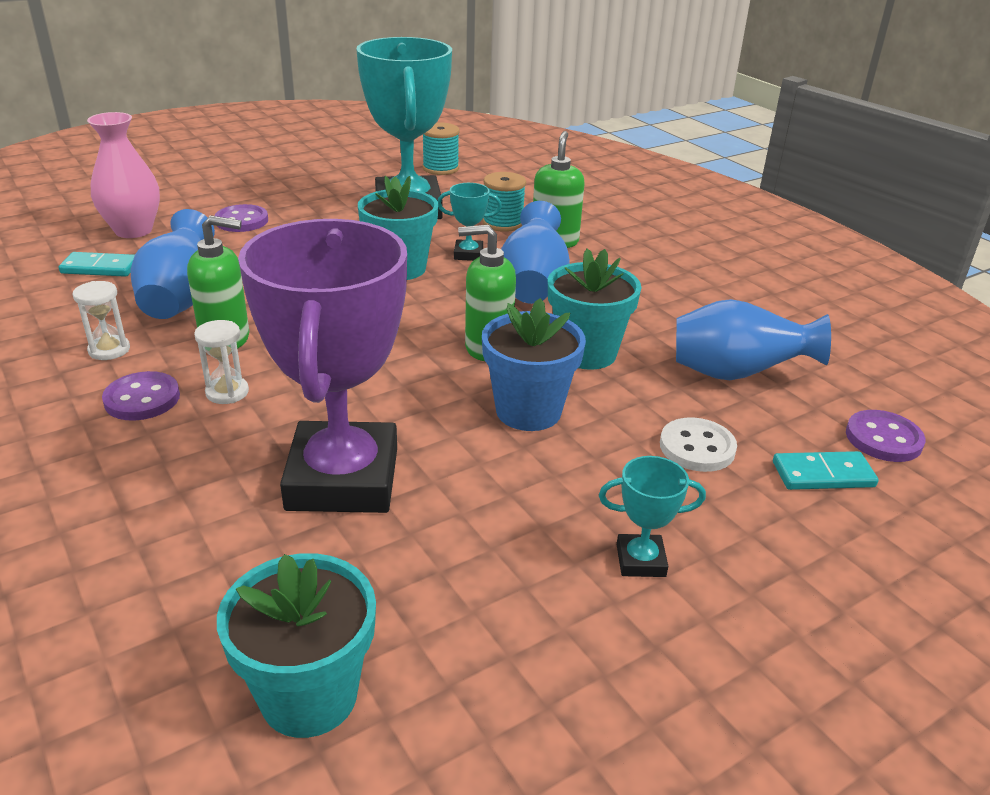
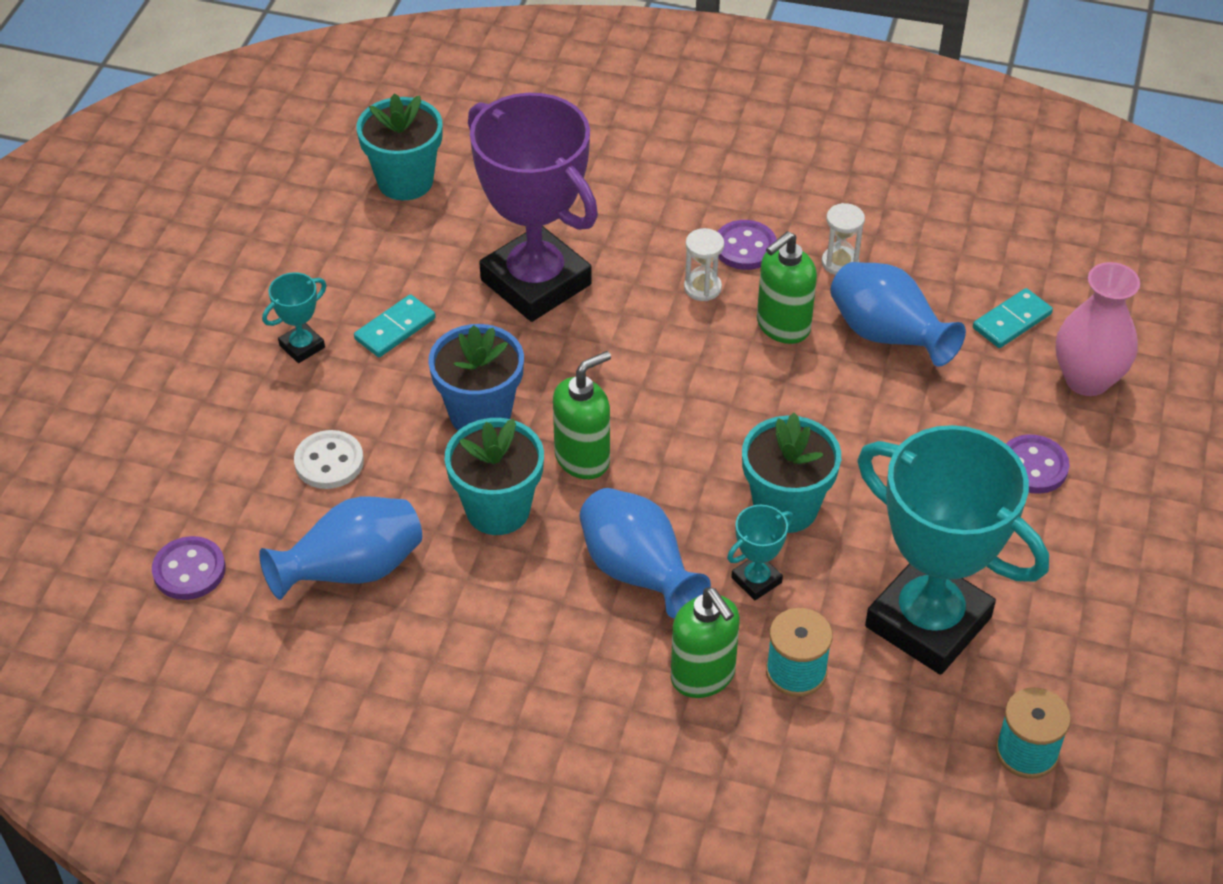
camera: 140 degrees right, 15 degrees up
(823, 475) = (221, 496): turquoise domino -> turquoise domino (395, 329)

